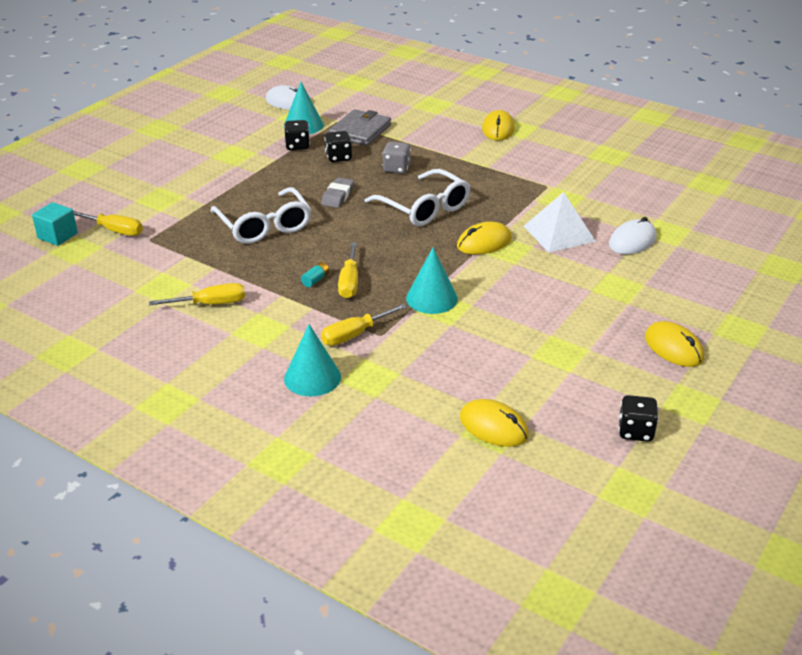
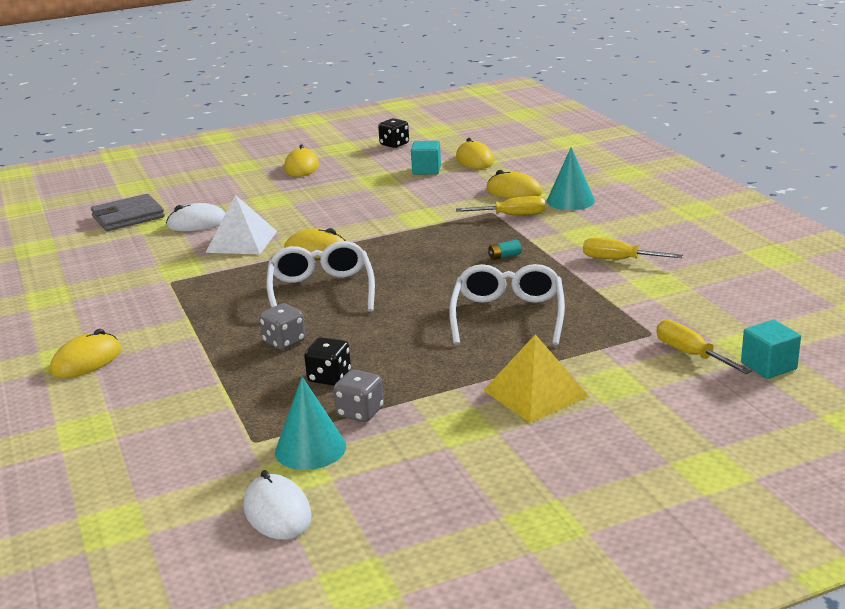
camera: 145 degrees left, 10 degrees down
(204, 180) = (536, 393): none -> yellow pyramid
(297, 146) = (360, 412): black dice -> grey dice
(338, 196) = (392, 327): grey eraser -> none
(349, 282) = (476, 248): yellow screwdriver -> none
(360, 131) = (248, 412): grey wallet -> grey wallet (128, 217)
(387, 376) = (514, 191): none -> yellow mouse
(431, 298) = (421, 223): turquoise cone -> none
(527, 387) = (426, 170): none -> turquoise cube

